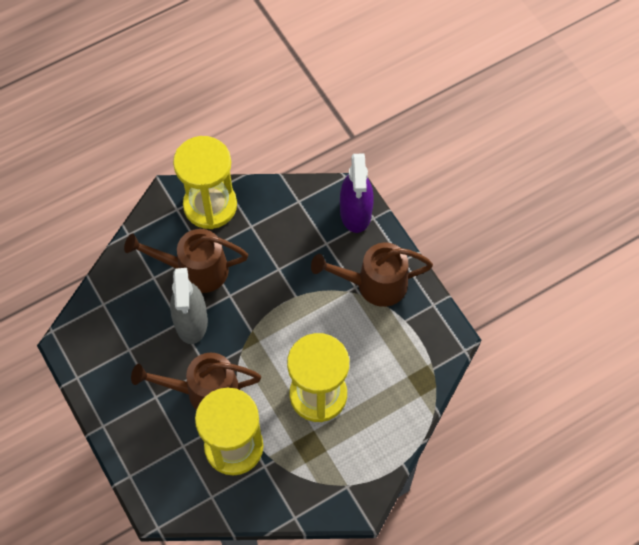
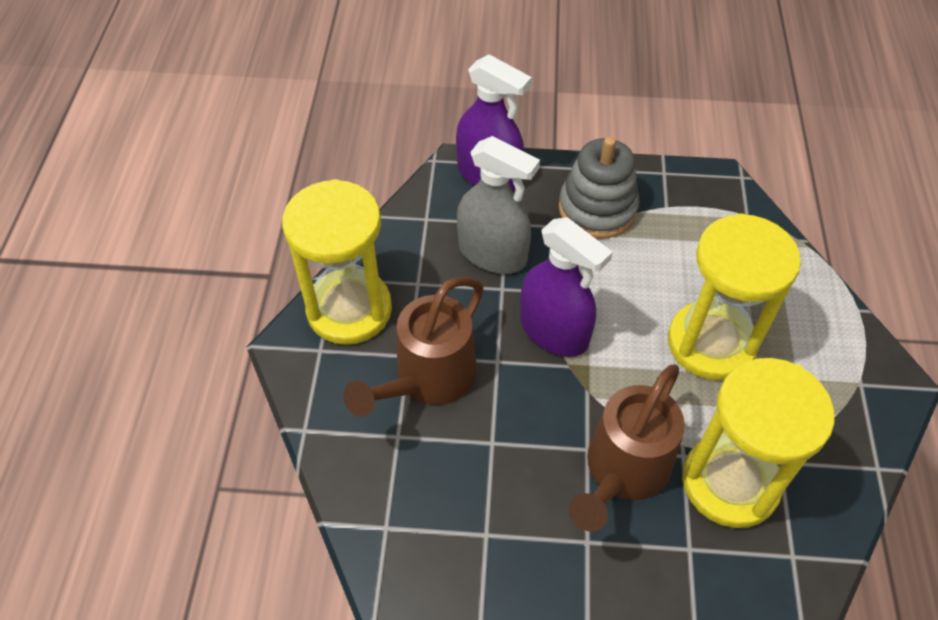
camera: 55 degrees left, 10 degrees down
(191, 321) = (501, 427): grey spray bottle -> grey spray bottle (492, 254)
(268, 311) = (554, 331): none -> purple spray bottle
(374, 284) = (597, 209): brown watering can -> grey stacking toy

